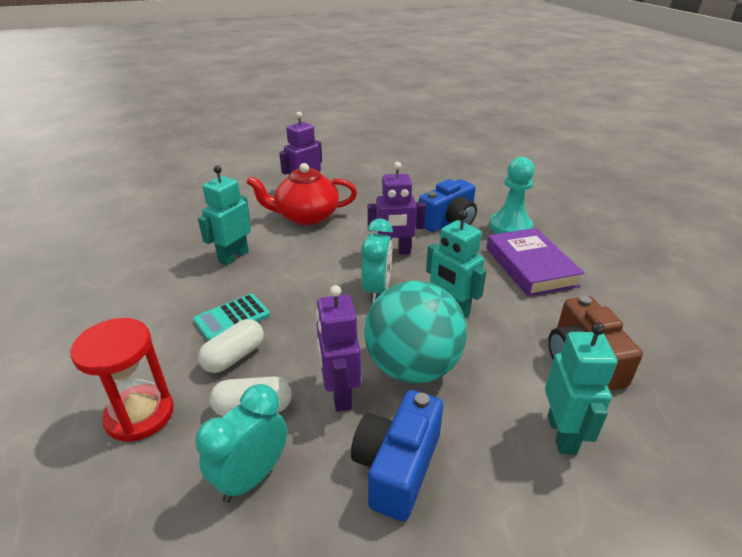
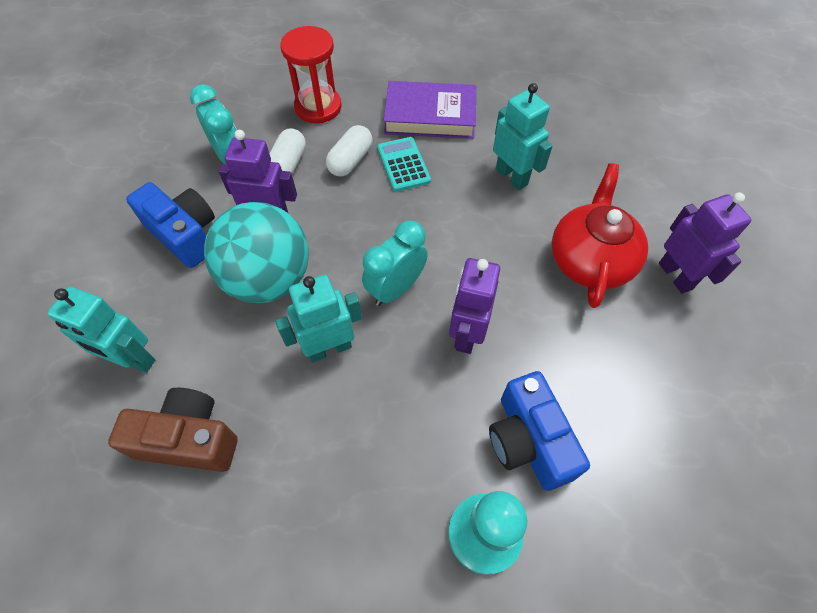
camera: 110 degrees right, 25 degrees up
(234, 357) = (350, 160): white capsule -> white capsule turned 60 degrees clockwise
(377, 290) = (396, 288): turquoise clock -> turquoise clock turned 105 degrees clockwise
(530, 266) = (368, 493): purple book -> purple book (430, 115)

